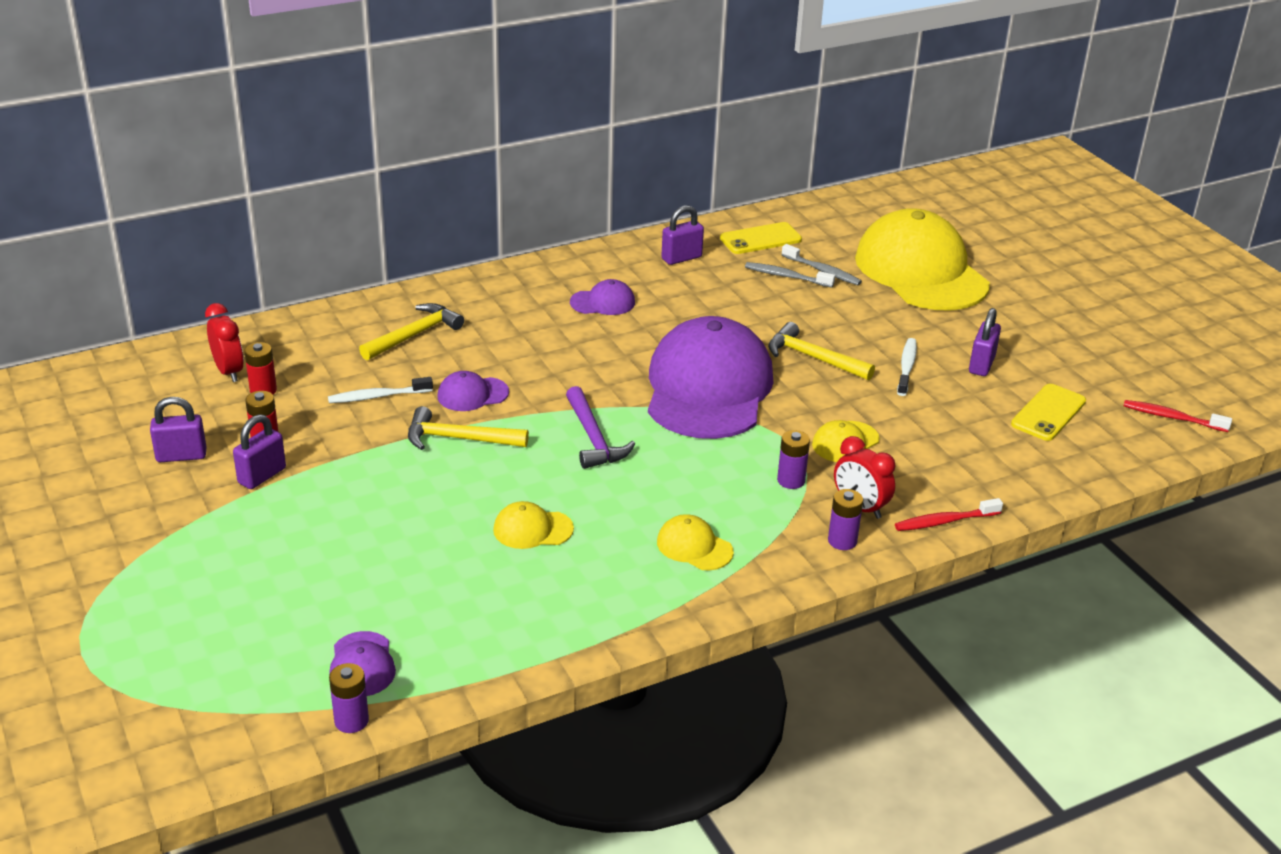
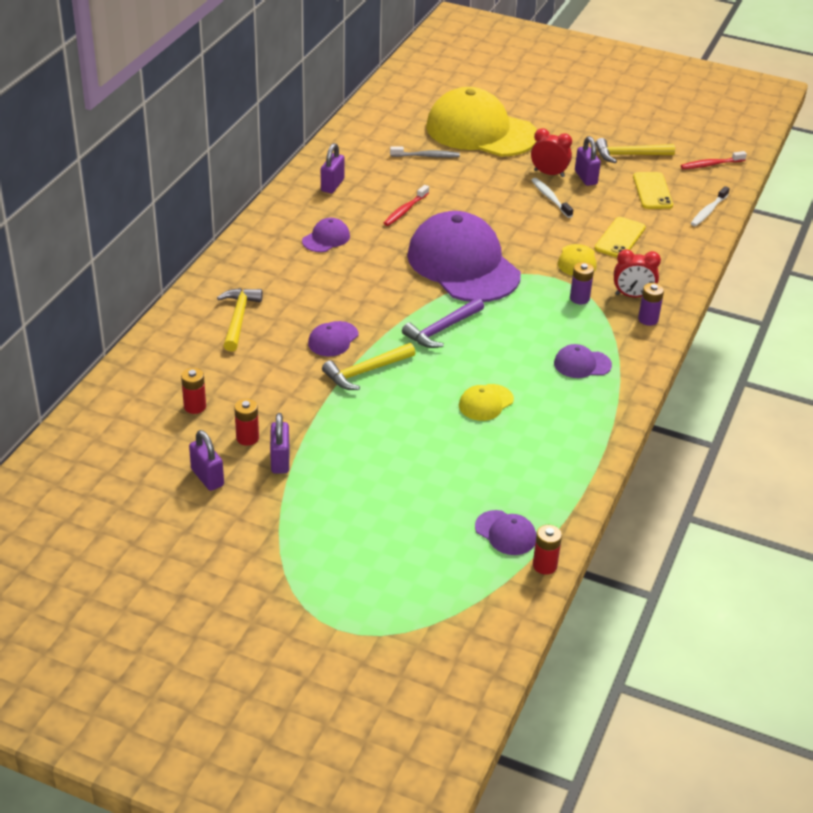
camera: 40 degrees left, 5 degrees up
(181, 456) = (207, 477): purple padlock -> purple padlock turned 75 degrees counterclockwise
(229, 371) = (151, 406): red clock -> red clock (549, 173)
(351, 721) = (544, 565): purple battery -> red battery
(377, 396) = (276, 371): white toothbrush -> white toothbrush (708, 211)
(593, 438) = (442, 329): purple hammer -> purple hammer turned 105 degrees clockwise
(694, 547) = (582, 364): yellow cap -> purple cap
(760, 239) = (362, 150): yellow phone -> yellow phone (620, 238)
(786, 276) = (411, 169): grey toothbrush -> none
(813, 358) = (495, 216): yellow hammer -> yellow hammer (629, 155)
(944, 521) = (681, 281): red toothbrush -> red toothbrush (405, 210)

